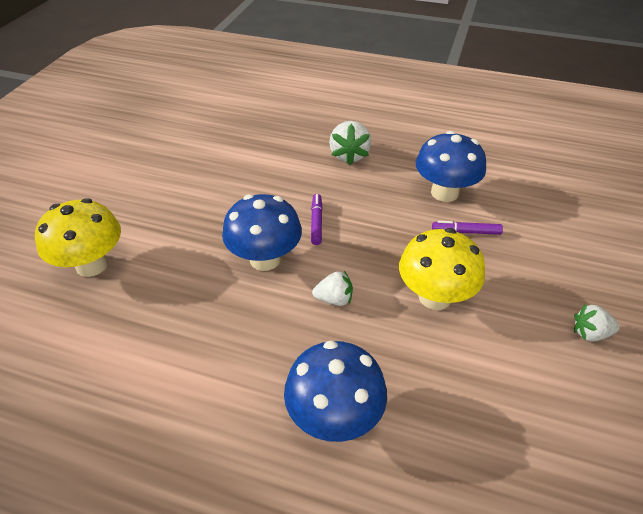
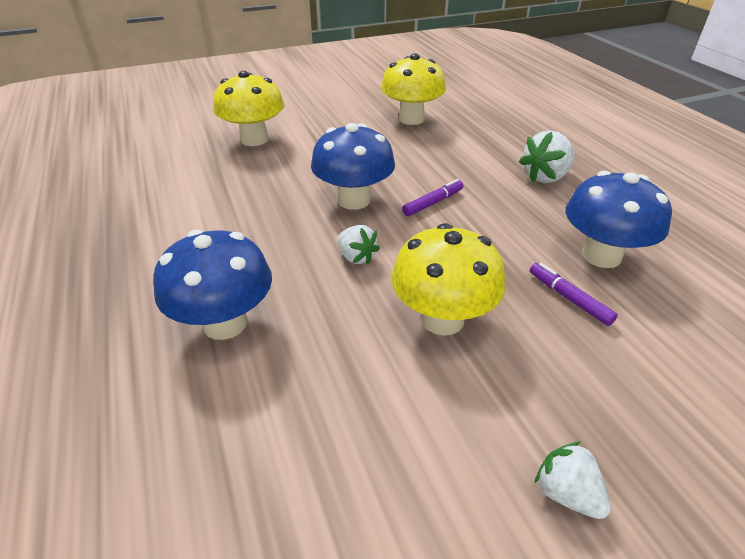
camera: 50 degrees right, 5 degrees down
(195, 160) = (411, 119): none -> yellow mushroom

